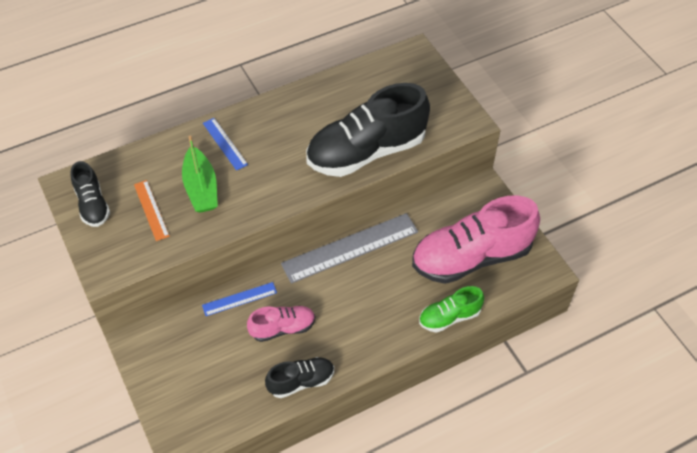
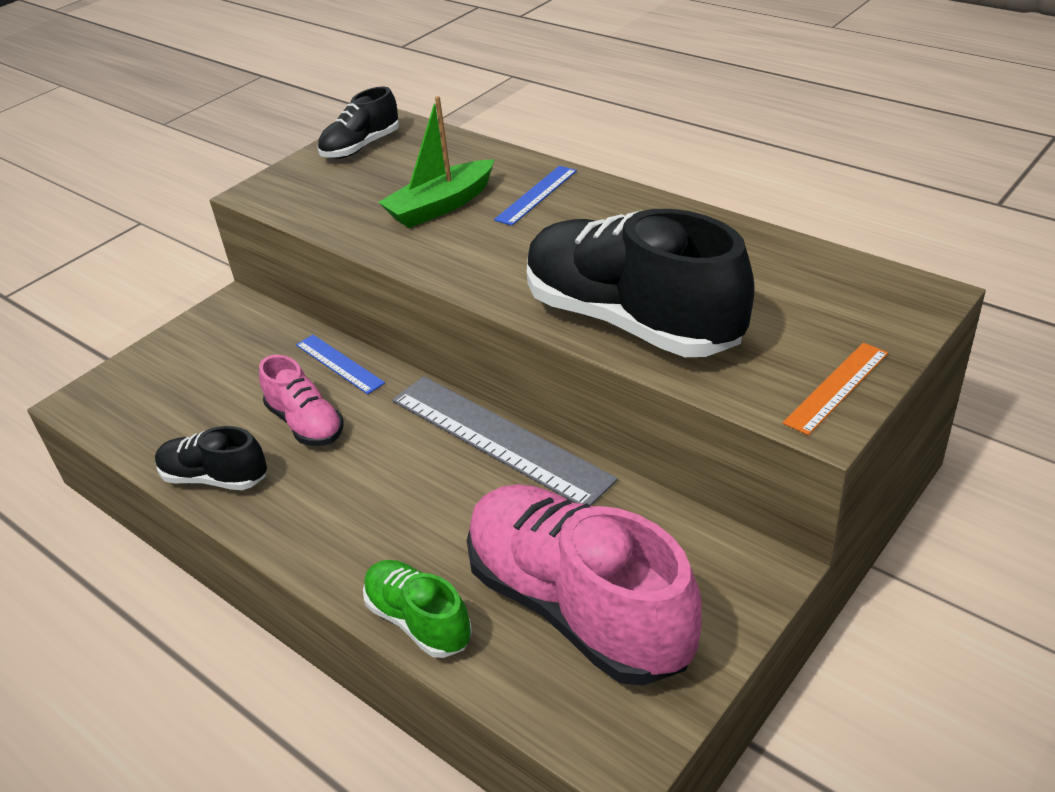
camera: 70 degrees right, 15 degrees down
(151, 210) = (377, 185): orange ruler -> orange ruler (836, 387)
(301, 381) = (215, 478): black shoe -> black shoe turned 150 degrees clockwise

